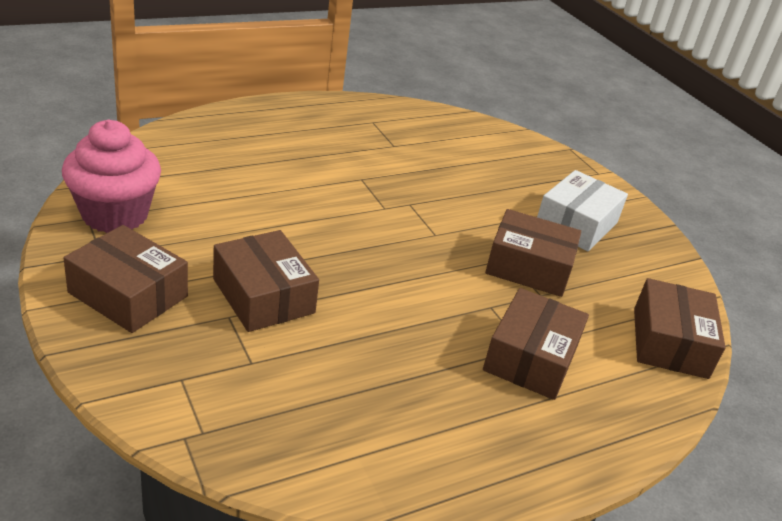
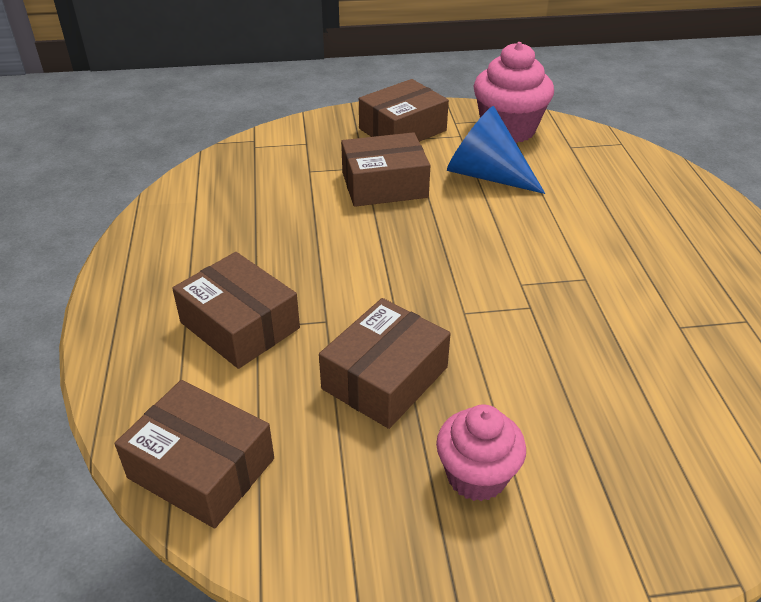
camera: 115 degrees right, 5 degrees up
(221, 228) = (486, 175): none -> blue cone
(576, 224) = (476, 476): white box -> pink cupcake

